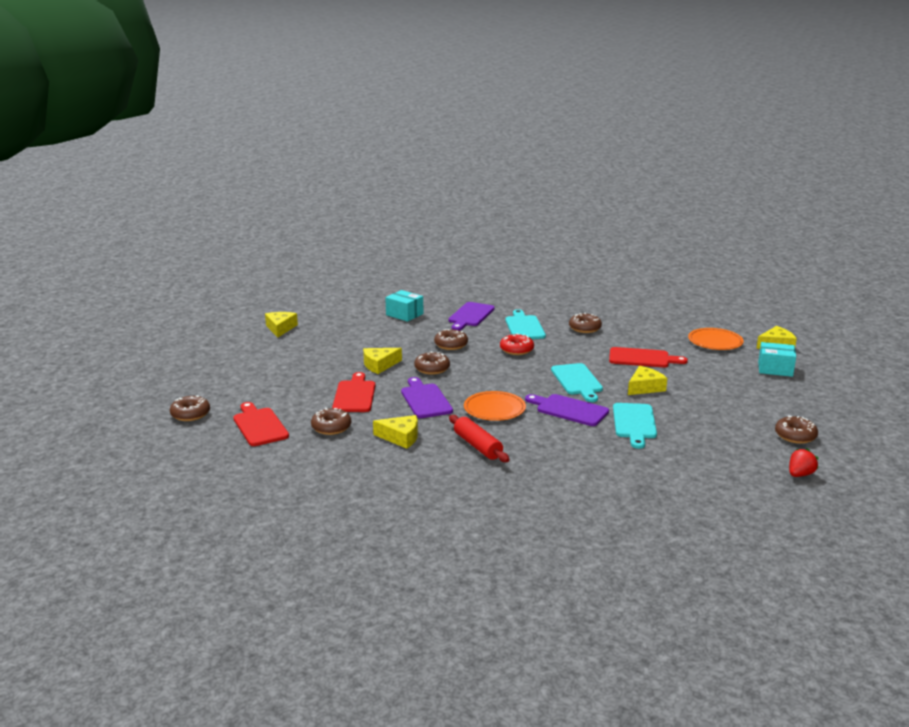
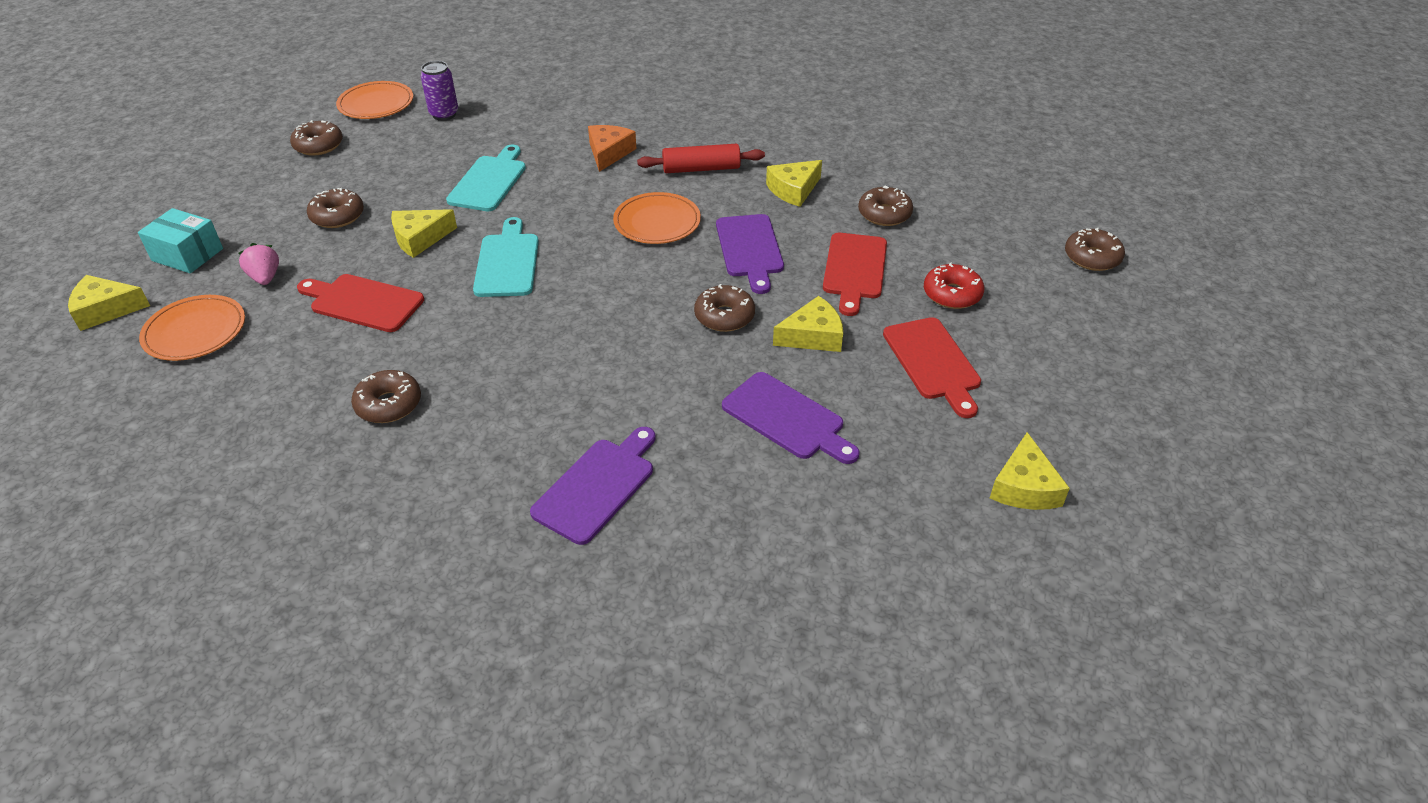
camera: 170 degrees left, 20 degrees up
(259, 425) = (983, 227): red cutting board -> red cutting board (933, 362)
(400, 437) = (793, 190): yellow cheese -> yellow cheese turned 60 degrees counterclockwise
(404, 314) = (745, 513): turquoise box -> none
(451, 345) = (673, 380): brown donut -> brown donut (337, 216)
(478, 446) = (701, 169): red rolling pin -> red rolling pin turned 75 degrees counterclockwise
(516, 350) = (559, 350): red donut -> red donut (952, 294)
(524, 327) = (504, 425): turquoise cutting board -> none
(559, 451) = (609, 153): none -> orange cheese
(569, 410) = (557, 210): purple cutting board -> purple cutting board (787, 418)
(712, 363) = (265, 277): none -> pink strawberry
(728, 471) = (444, 114): none -> purple can
(800, 474) = (376, 104): red strawberry -> orange plate

